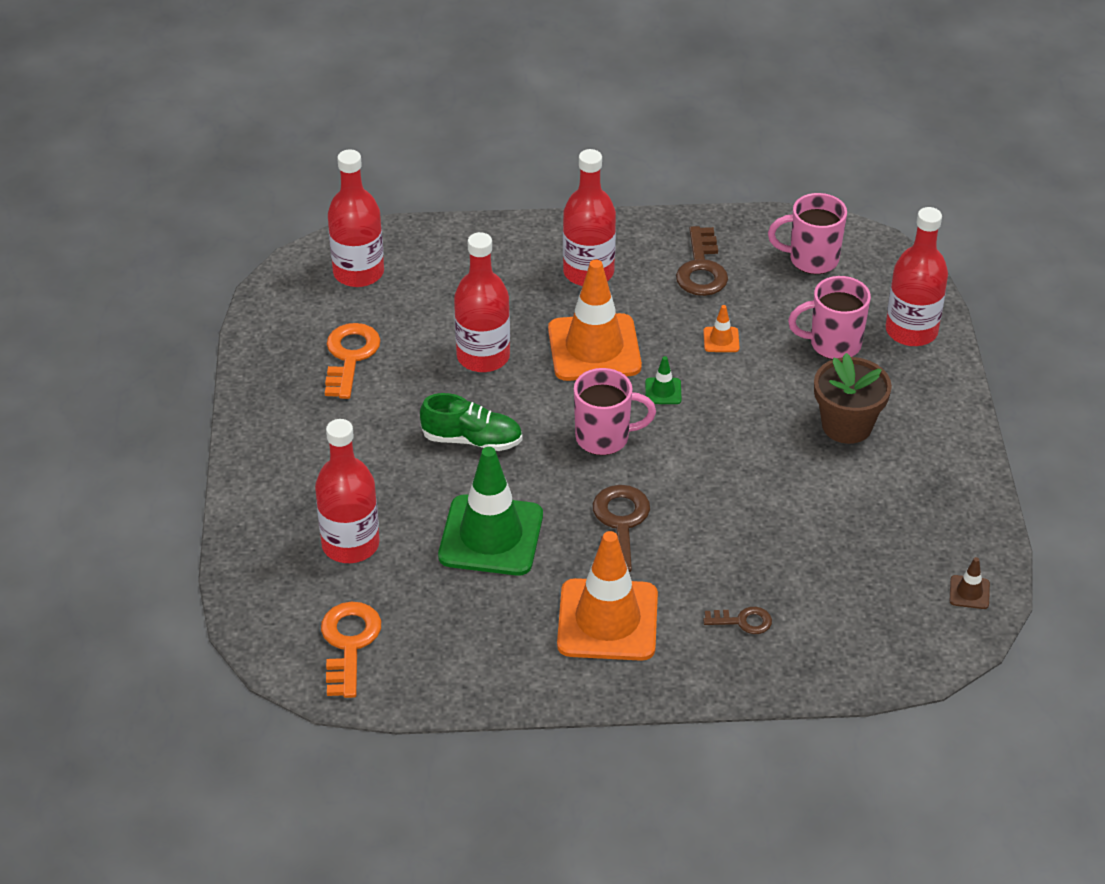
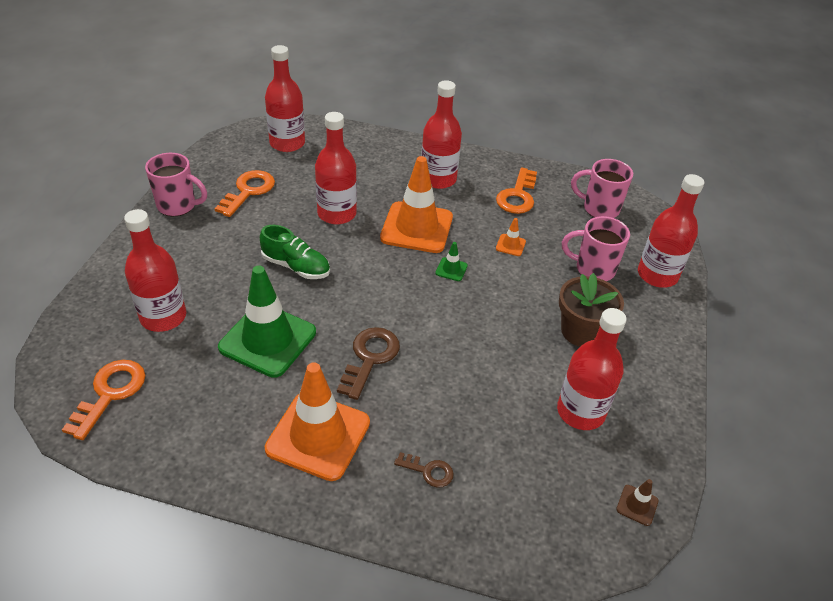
camera: 15 degrees right, 0 degrees up
(604, 438) = (391, 291): pink mug -> pink mug (178, 206)
(701, 269) = (517, 196): brown key -> orange key
(879, 516) = (580, 412): none -> red bottle

